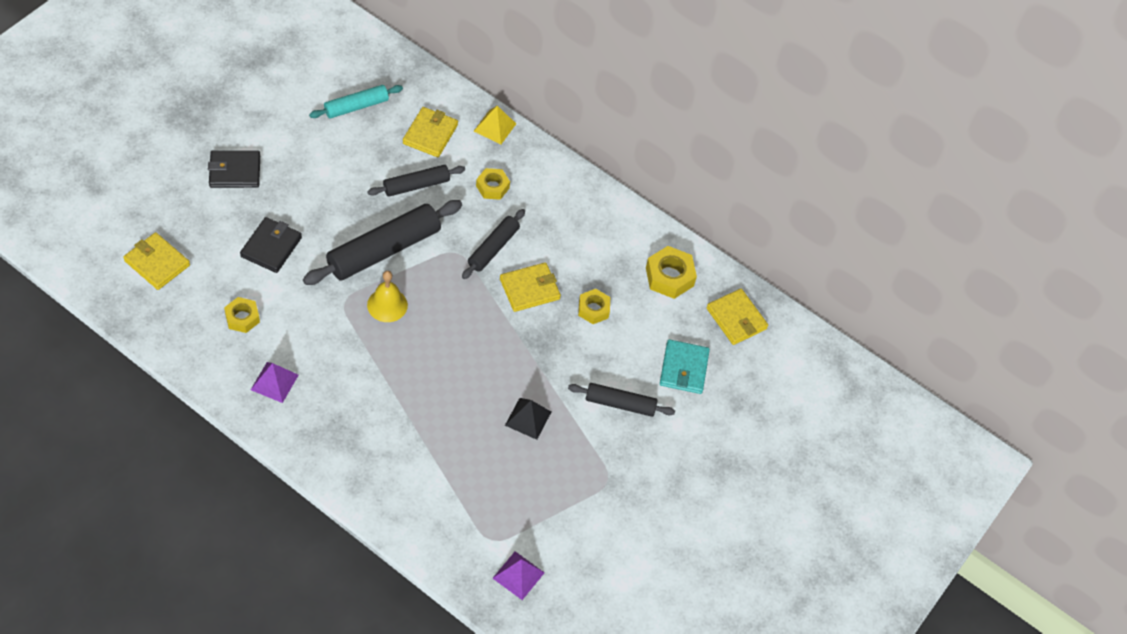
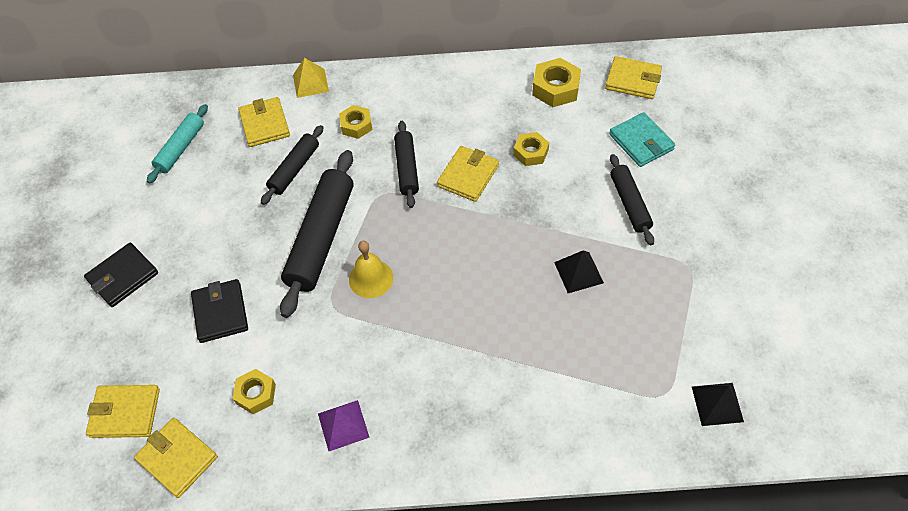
camera: 30 degrees left, 0 degrees up
(161, 317) = (177, 458): none -> yellow wallet
(518, 575) = (717, 404): purple pyramid -> black pyramid
(620, 404) = (629, 203): black rolling pin -> black rolling pin turned 75 degrees counterclockwise

